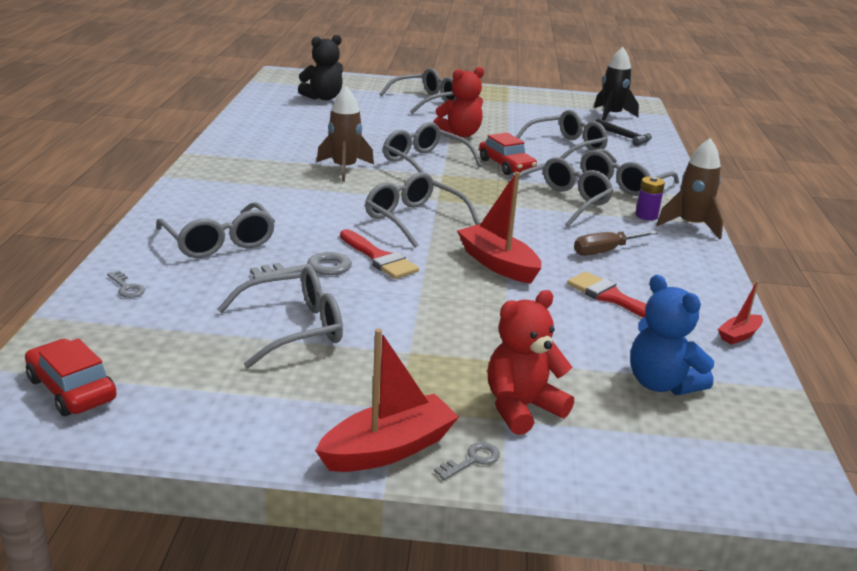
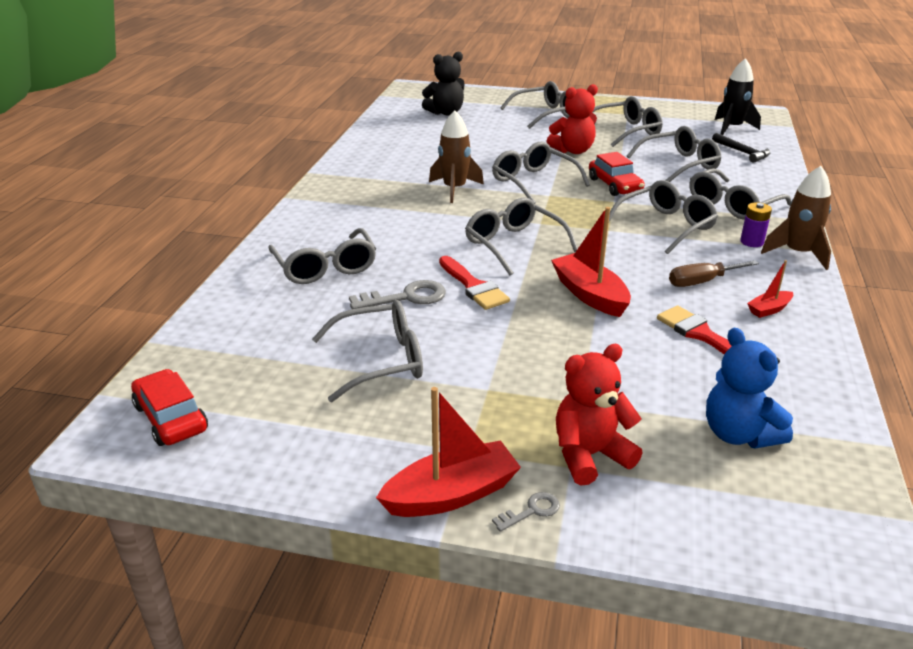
camera: 10 degrees right, 5 degrees up
(127, 287) = (235, 314): grey key -> none
(509, 117) = (626, 131): none -> grey glasses
(739, 335) = (831, 381): red boat -> red boat (769, 309)

